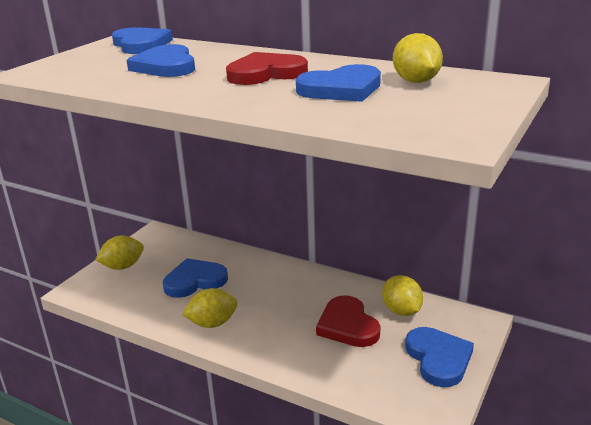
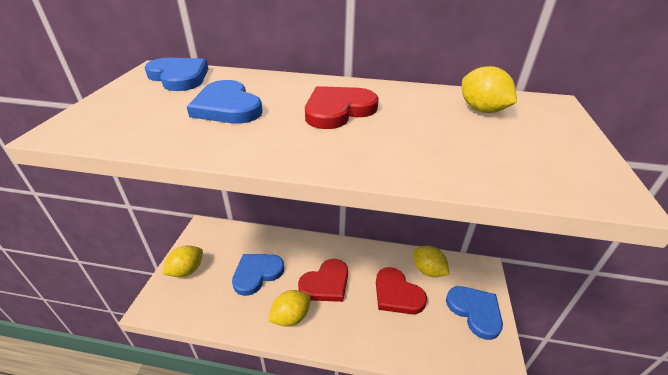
camera: 20 degrees left, 10 degrees up
(267, 302) = (326, 283): none -> red heart
(341, 89) = (429, 126): blue heart -> none

